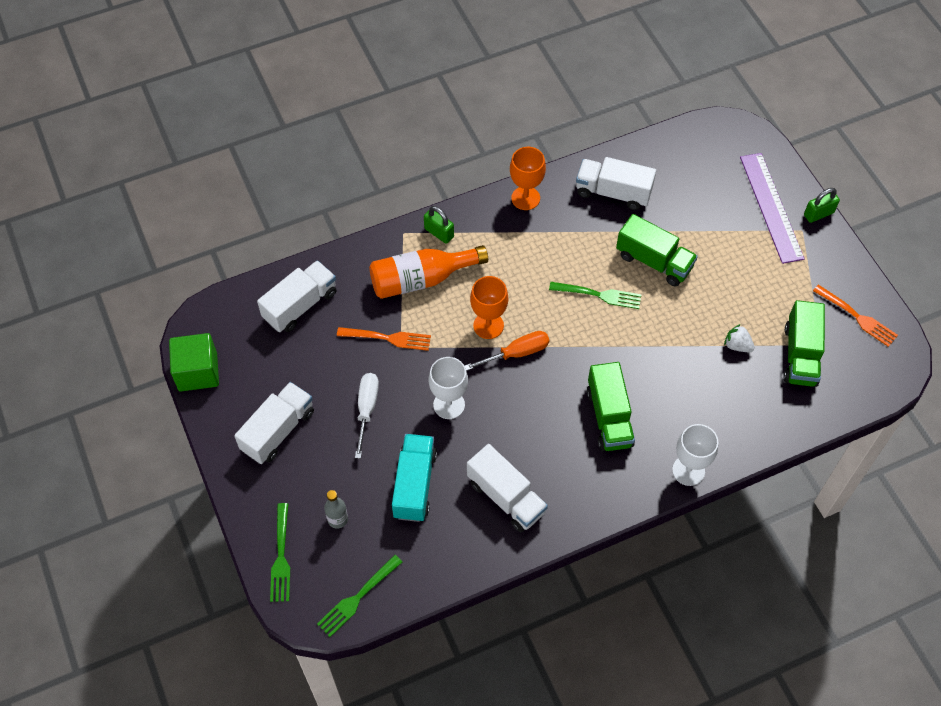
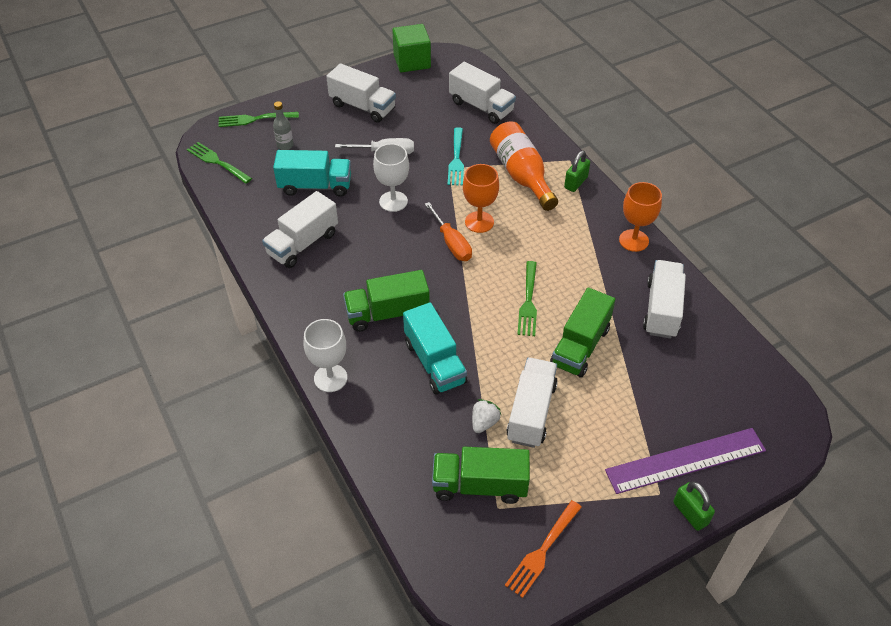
camera: 85 degrees right, 10 degrees down
(387, 338) = (456, 159): orange fork -> turquoise fork
(670, 380) = (434, 362): none -> turquoise truck
(726, 308) = (531, 412): none -> white truck

